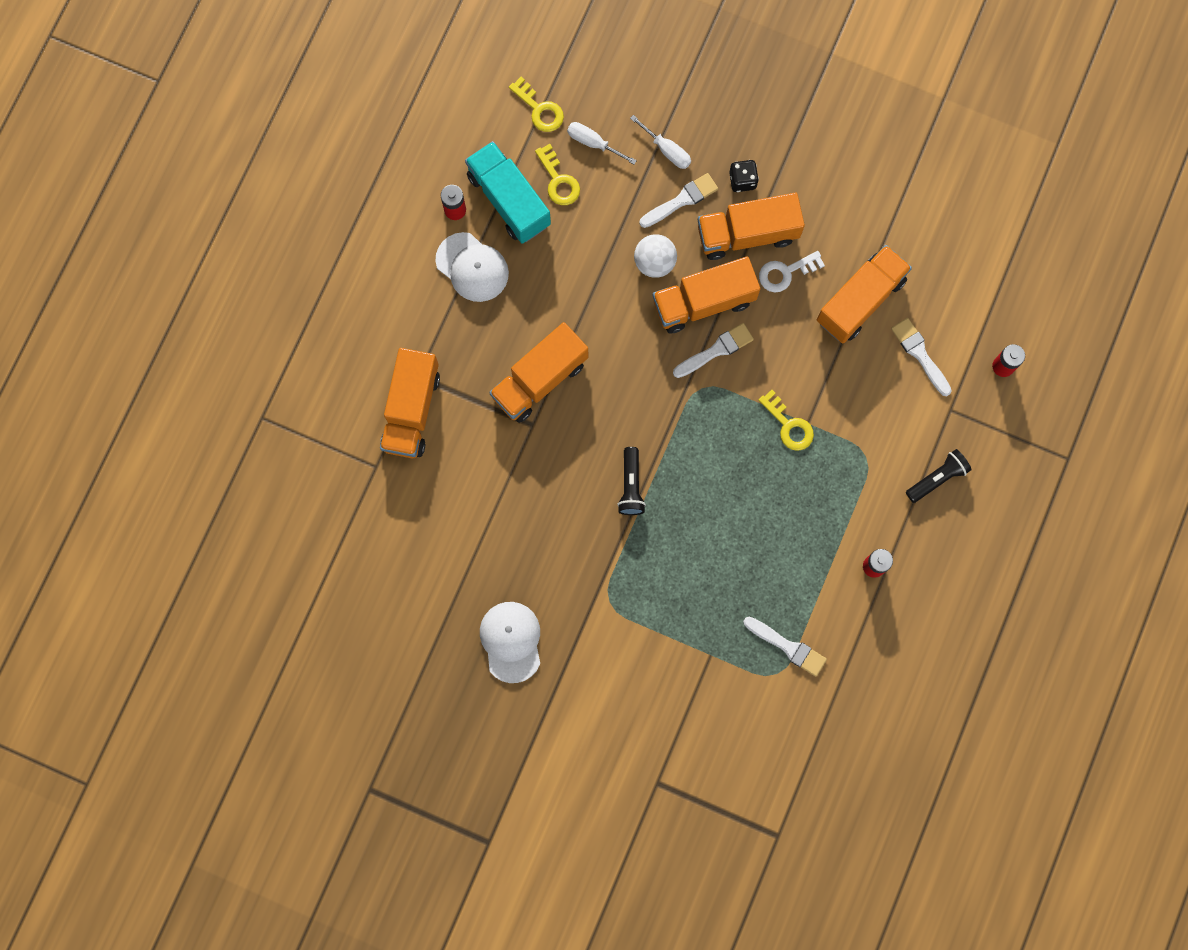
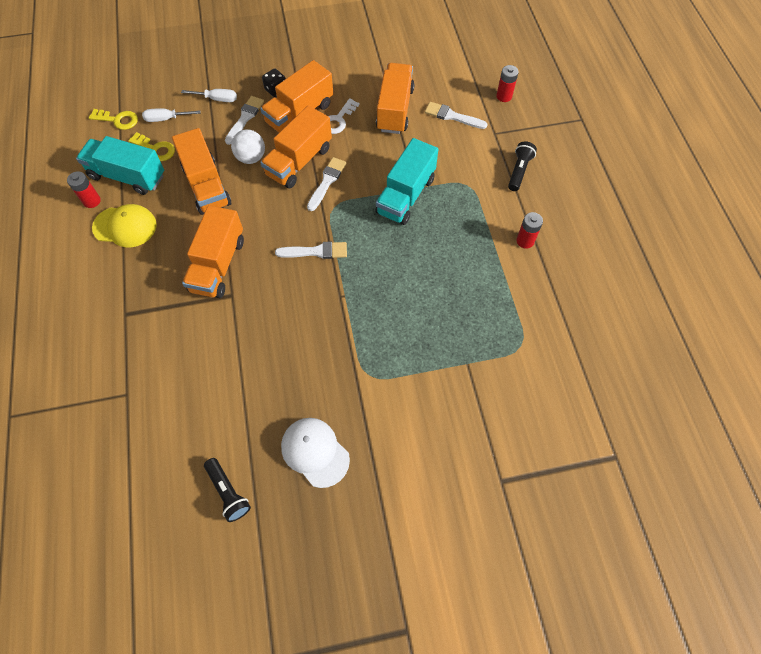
camera: 35 degrees left, 15 degrees down
(411, 410) = (132, 339): orange truck -> orange truck (206, 186)
(472, 267) = (125, 226): white cap -> yellow cap
(630, 486) = (329, 291): black flashlight -> black flashlight (228, 492)
(787, 647) = (513, 324): white brush -> white brush (315, 251)
(789, 425) = (406, 195): yellow key -> turquoise truck

